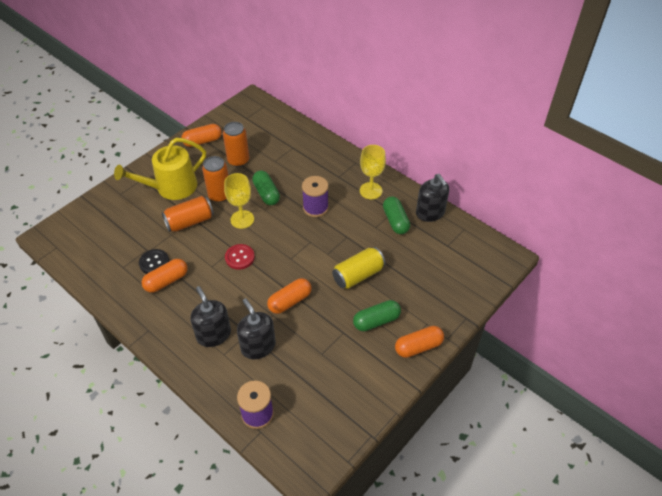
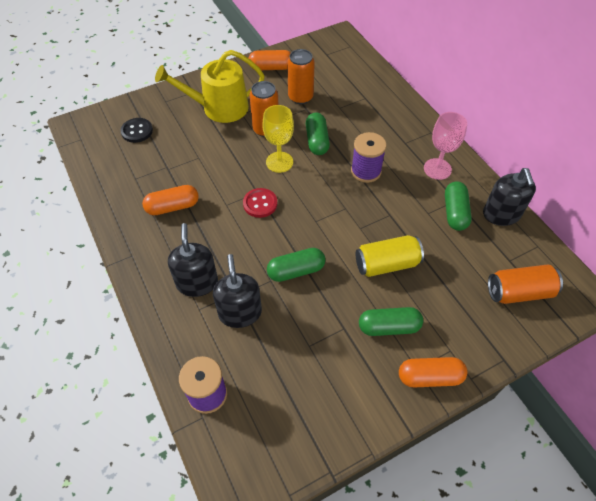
camera: 20 degrees right, 5 degrees up
(154, 262) = (168, 183): black button -> black button (137, 131)
(189, 221) = (223, 149): orange can -> orange can (519, 292)
(290, 301) = (296, 271): orange capsule -> green capsule
(370, 191) = (437, 169): yellow goblet -> pink goblet

